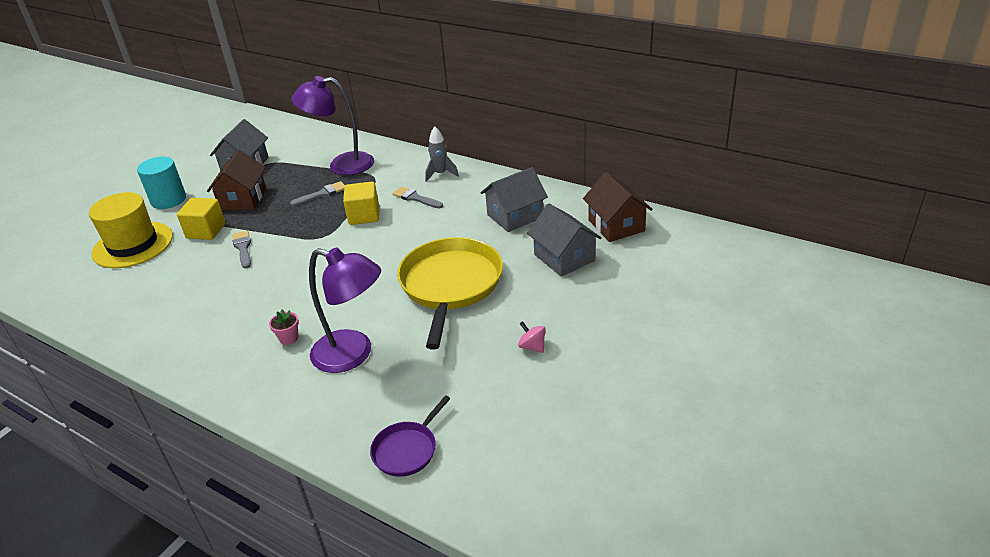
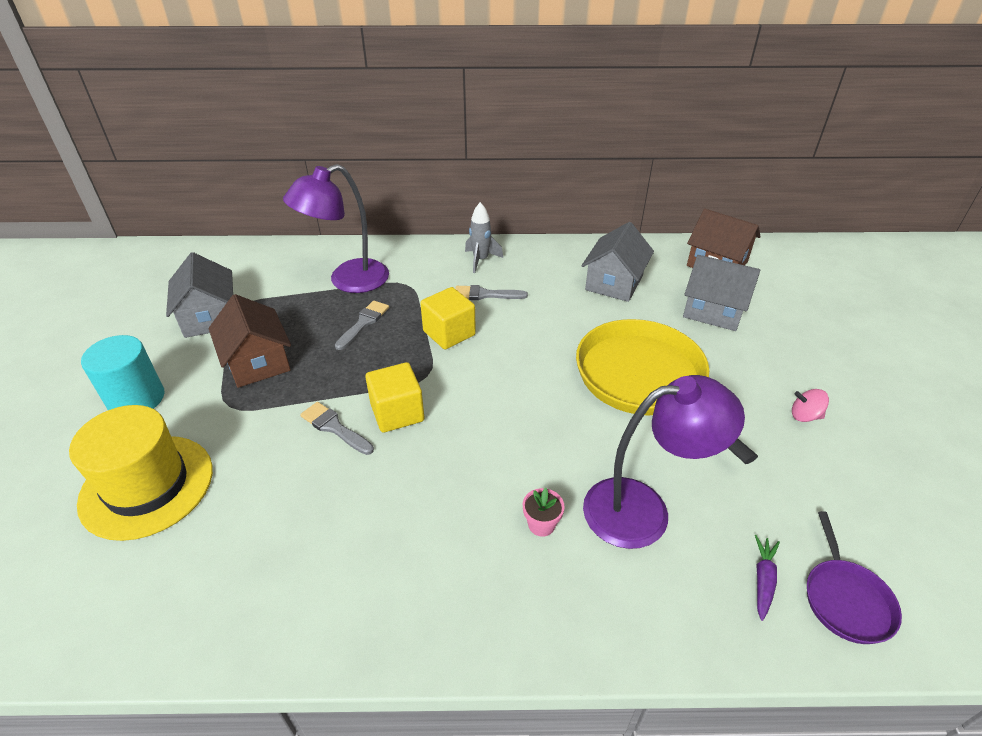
camera: 35 degrees left, 5 degrees up
(206, 231) = (250, 423): yellow cube -> yellow cube (397, 412)
(372, 418) = (763, 580): none -> purple carrot

